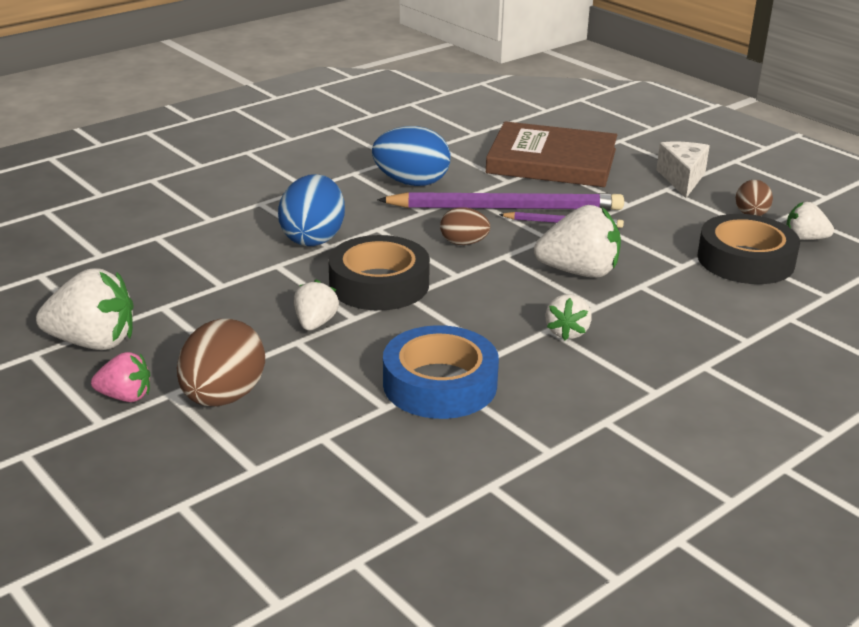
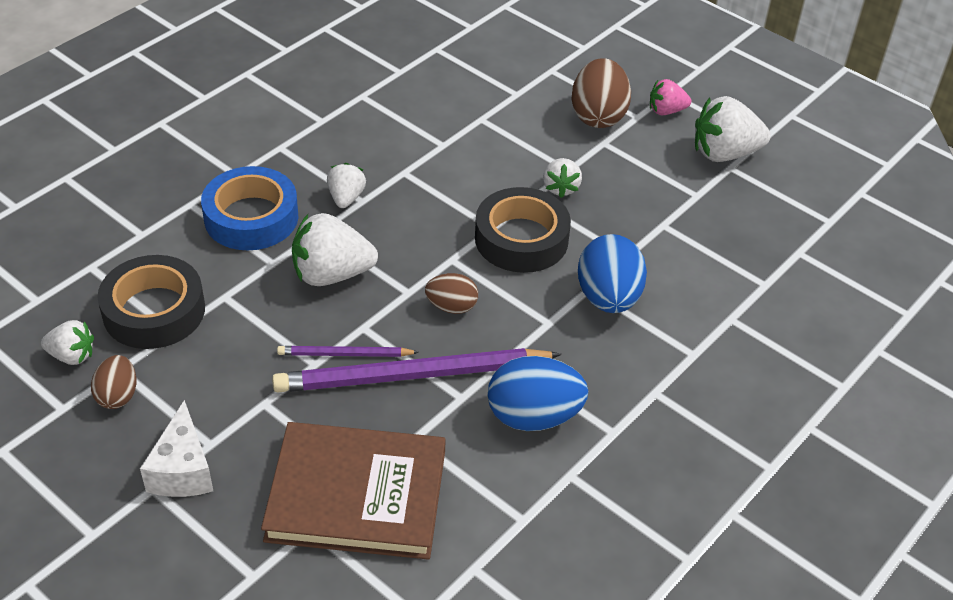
camera: 170 degrees right, 15 degrees up
(440, 384) = (445, 139): blue tape -> blue tape (251, 217)

